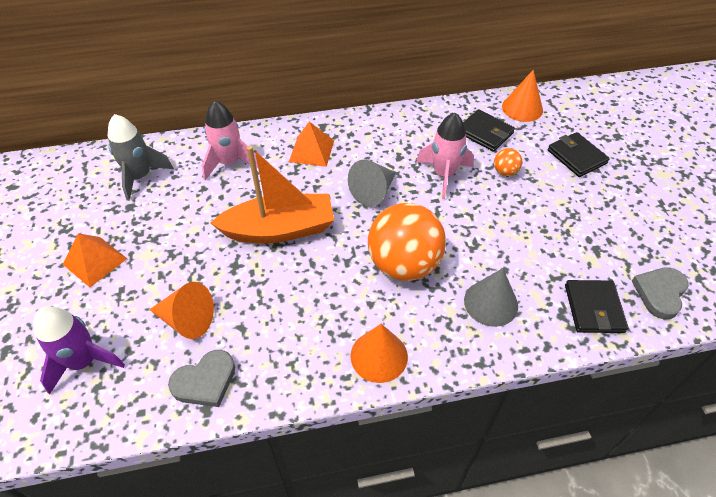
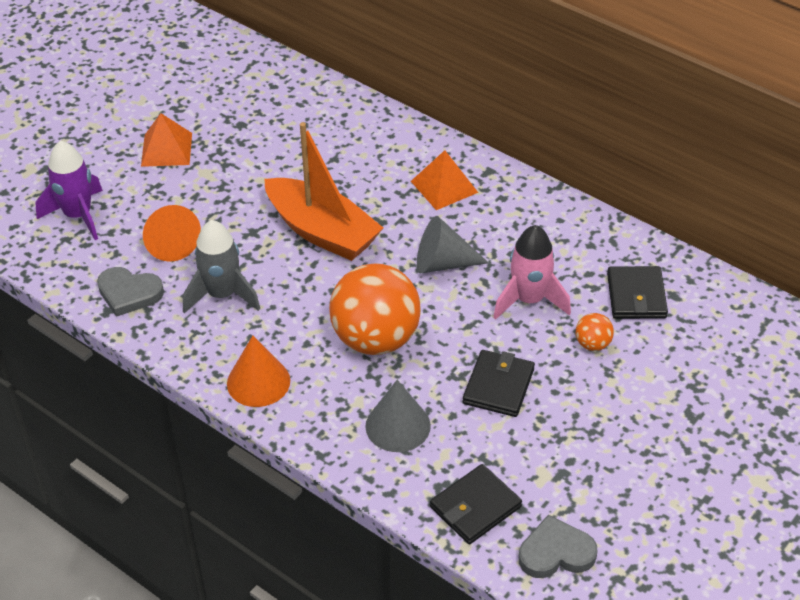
camera: 50 degrees right, 5 degrees down
(141, 176) = (279, 105): grey rocket -> grey rocket (222, 295)
(229, 163) = (361, 145): pink rocket -> none
(522, 108) = (720, 304): orange cone -> none
(576, 157) = (693, 391): black wallet -> black wallet (498, 386)

